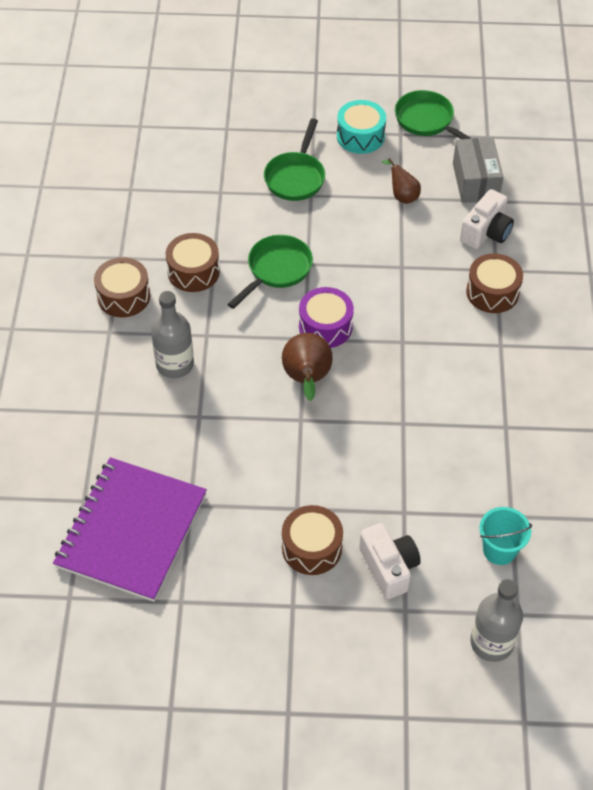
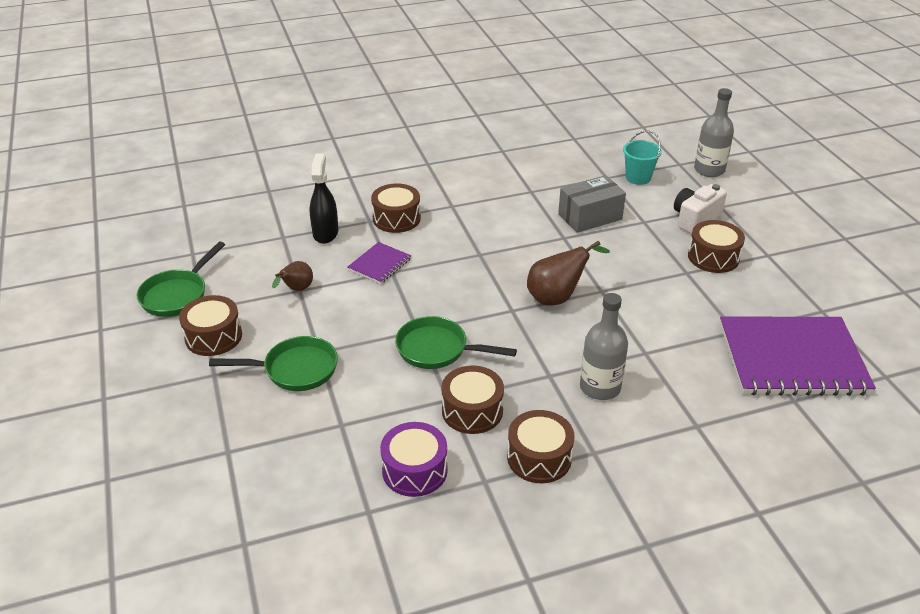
camera: 110 degrees left, 15 degrees down
(325, 326) = (490, 301): purple drum -> purple drum (415, 470)
(360, 136) = (213, 336): turquoise drum -> brown drum
(417, 261) = (380, 264): none -> purple notebook
(475, 181) = (260, 250): grey box -> grey box (590, 216)
(486, 232) = (325, 233): white camera -> black spray bottle

